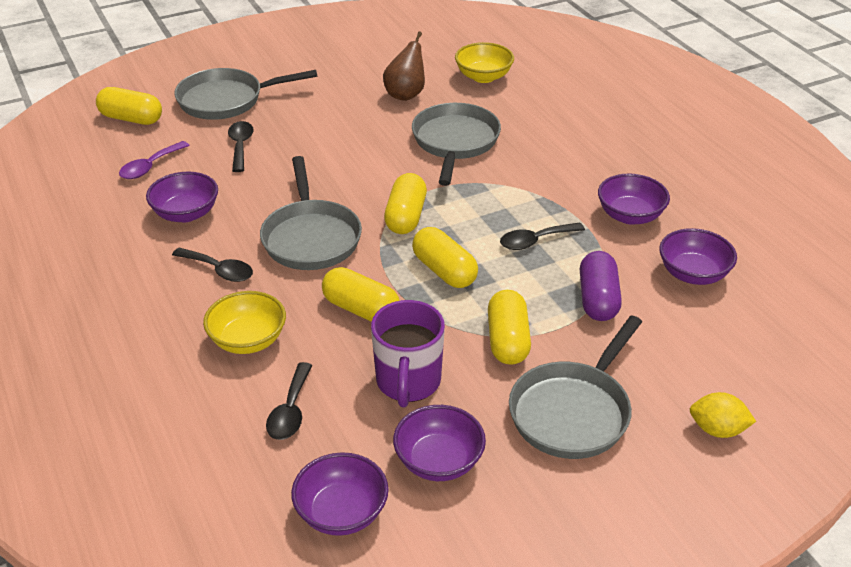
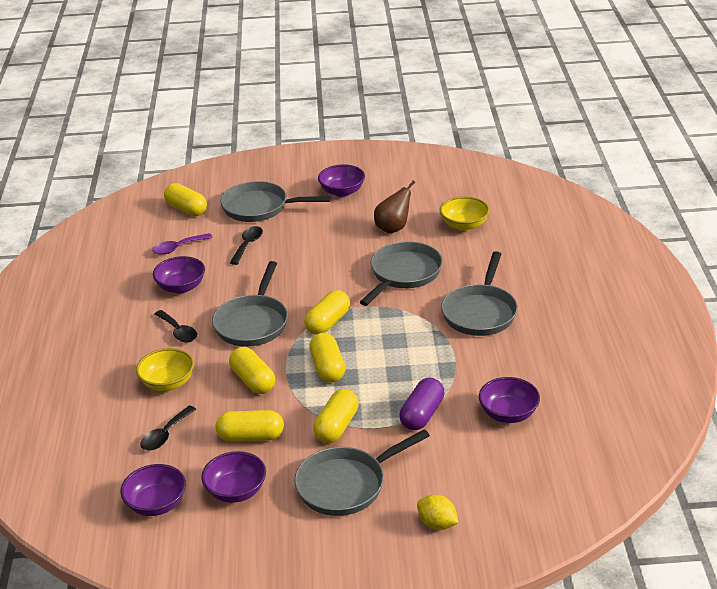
camera: 25 degrees right, 5 degrees down
(408, 382) = (251, 437): purple mug -> yellow capsule
(535, 241) = (408, 362): black spoon -> none
(573, 167) = (480, 312): none -> grey pan
(630, 216) = (495, 359): purple bowl -> purple bowl (342, 192)

